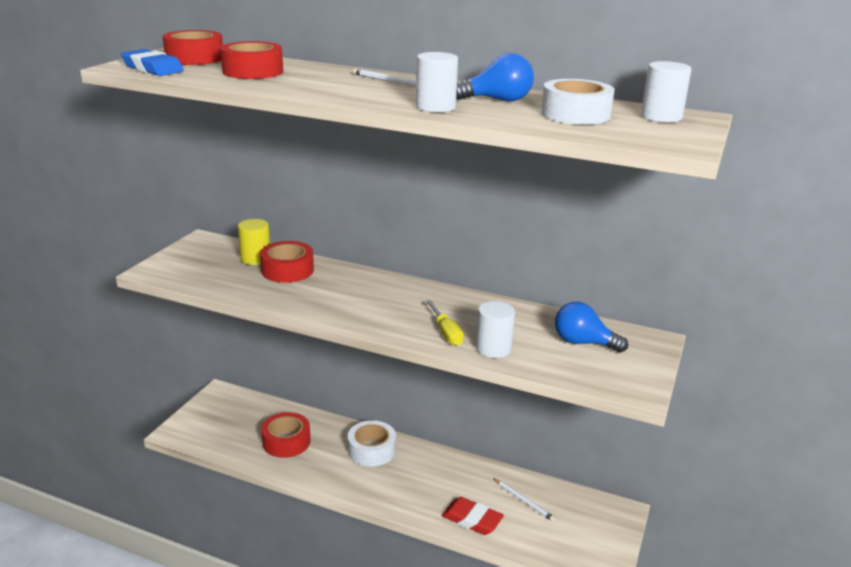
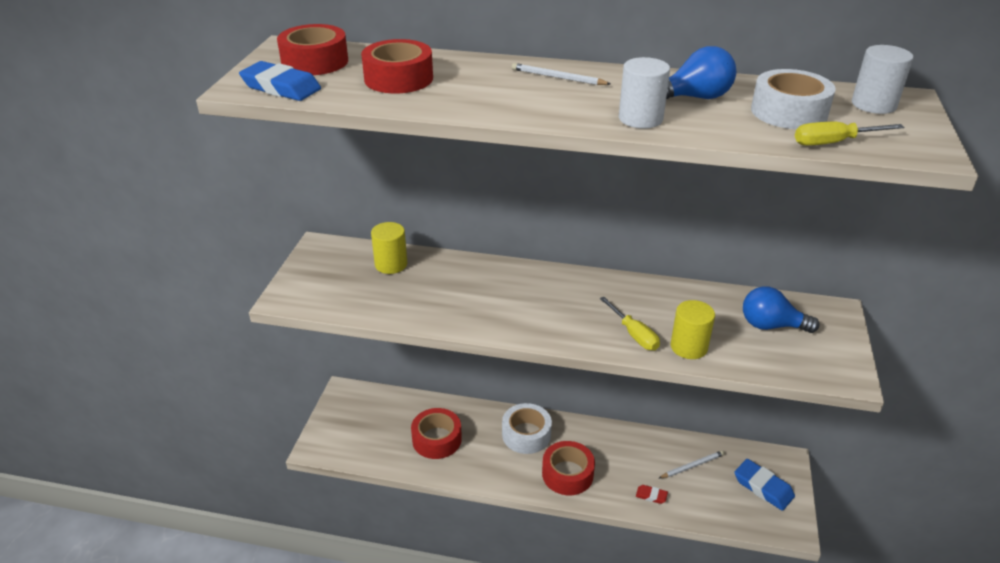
camera: 10 degrees left, 10 degrees up
(287, 270) = (433, 276): red tape -> red tape (567, 474)
(472, 519) = (651, 496): red eraser -> red eraser, size x0.52
(493, 348) = (689, 347): white cylinder -> yellow cylinder
(523, 501) = (692, 466): white pencil -> white pencil turned 60 degrees counterclockwise
(589, 530) = (763, 487): none -> blue eraser
(598, 133) = (833, 142): none -> yellow screwdriver

